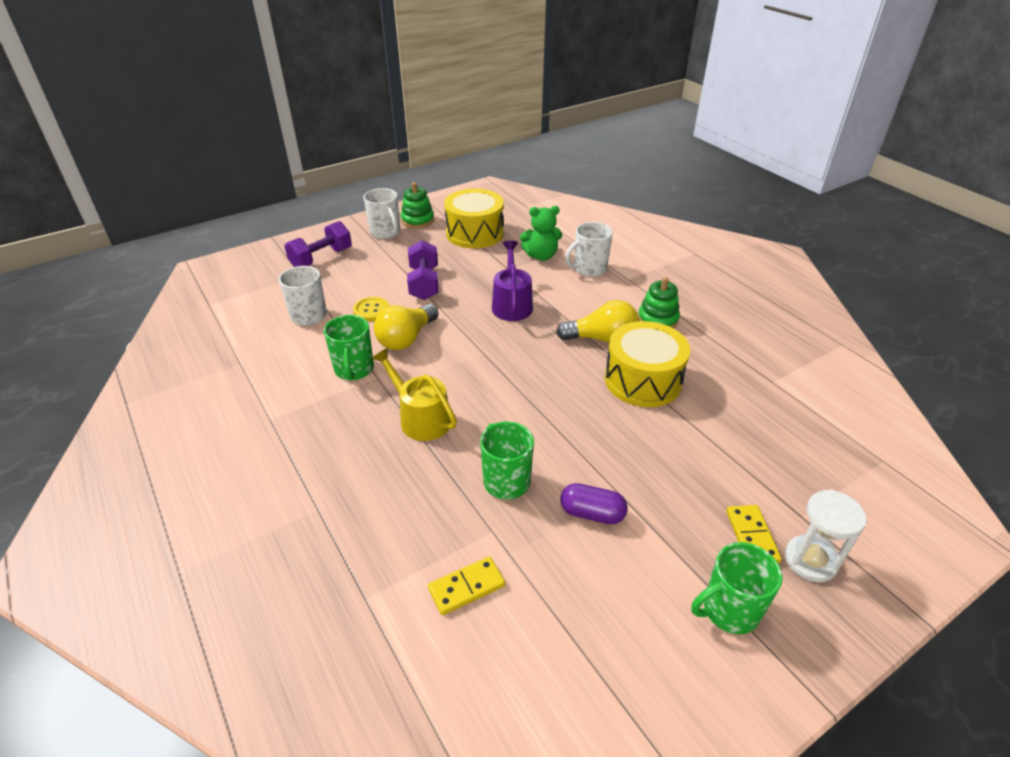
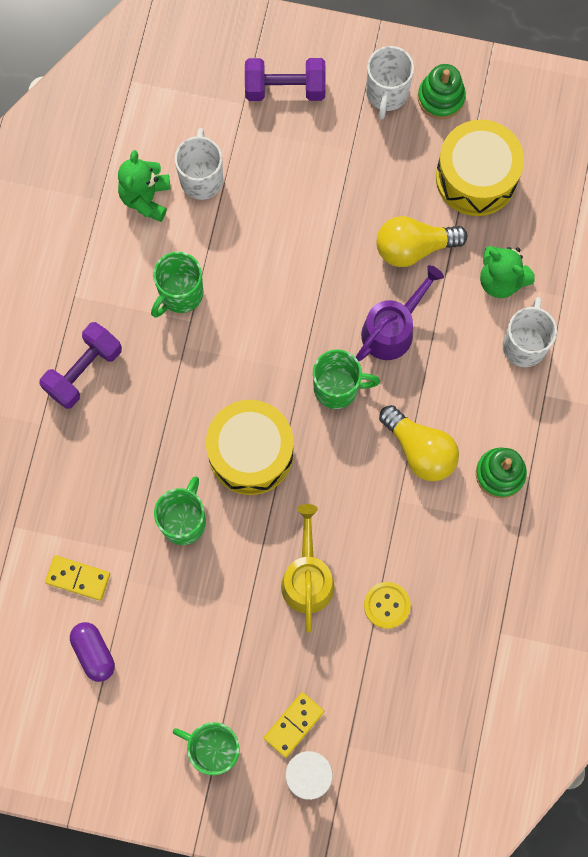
camera: 45 degrees right, 35 degrees up
(276, 343) = (146, 198): none -> green teddy bear
(371, 310) = (261, 222): yellow button -> yellow button (387, 605)
(406, 339) = (256, 292): yellow light bulb -> yellow light bulb (413, 247)
(421, 418) = (182, 401): yellow watering can -> yellow watering can (307, 578)
(424, 283) = (344, 222): purple dumbbell -> purple dumbbell (83, 371)
(515, 346) = (337, 388): none -> green mug
(589, 269) = (524, 345): white mug -> white mug turned 90 degrees clockwise
(592, 513) = (211, 604): purple capsule -> purple capsule (94, 653)
(643, 380) = (395, 528): yellow drum -> yellow drum (251, 453)

